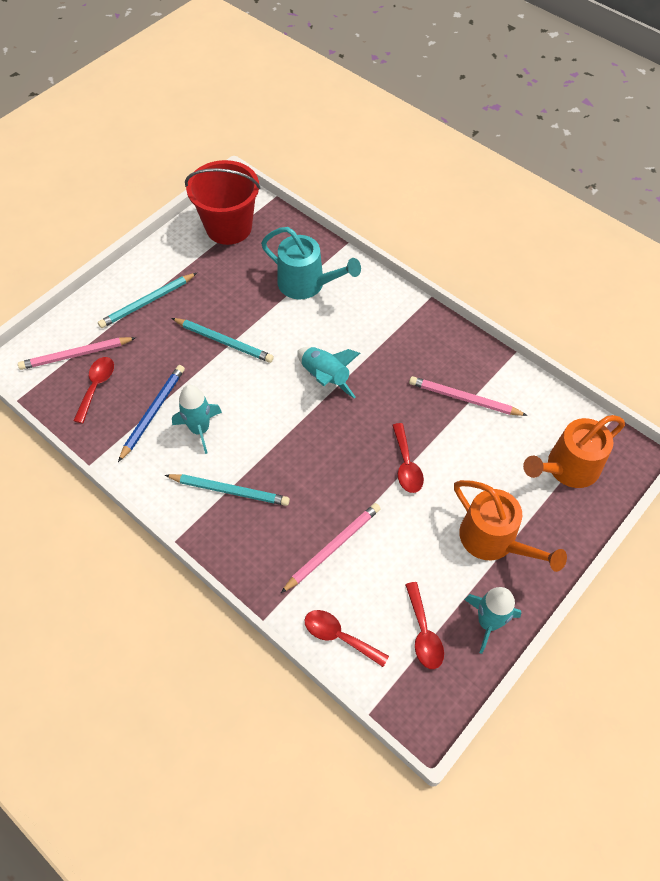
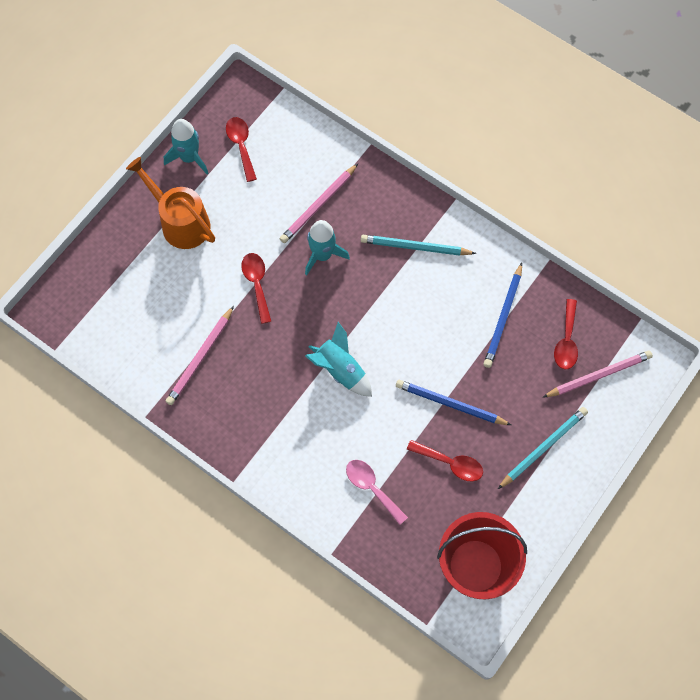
camera: 175 degrees right, 10 degrees up
(200, 429) = (454, 304): turquoise rocket -> turquoise rocket (322, 255)
(223, 341) = (450, 404): turquoise pencil -> blue pencil
(307, 284) = (372, 488): turquoise watering can -> pink spoon
(339, 636) = (308, 138): red spoon -> red spoon (450, 463)
(464, 399) = (200, 357): pink pencil -> pink pencil turned 105 degrees clockwise
(567, 468) = (108, 293): orange watering can -> none

